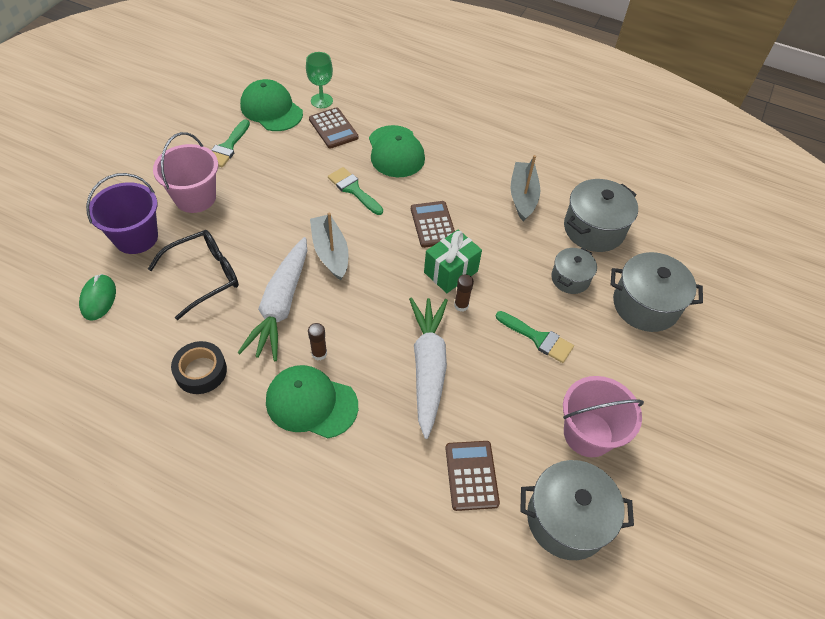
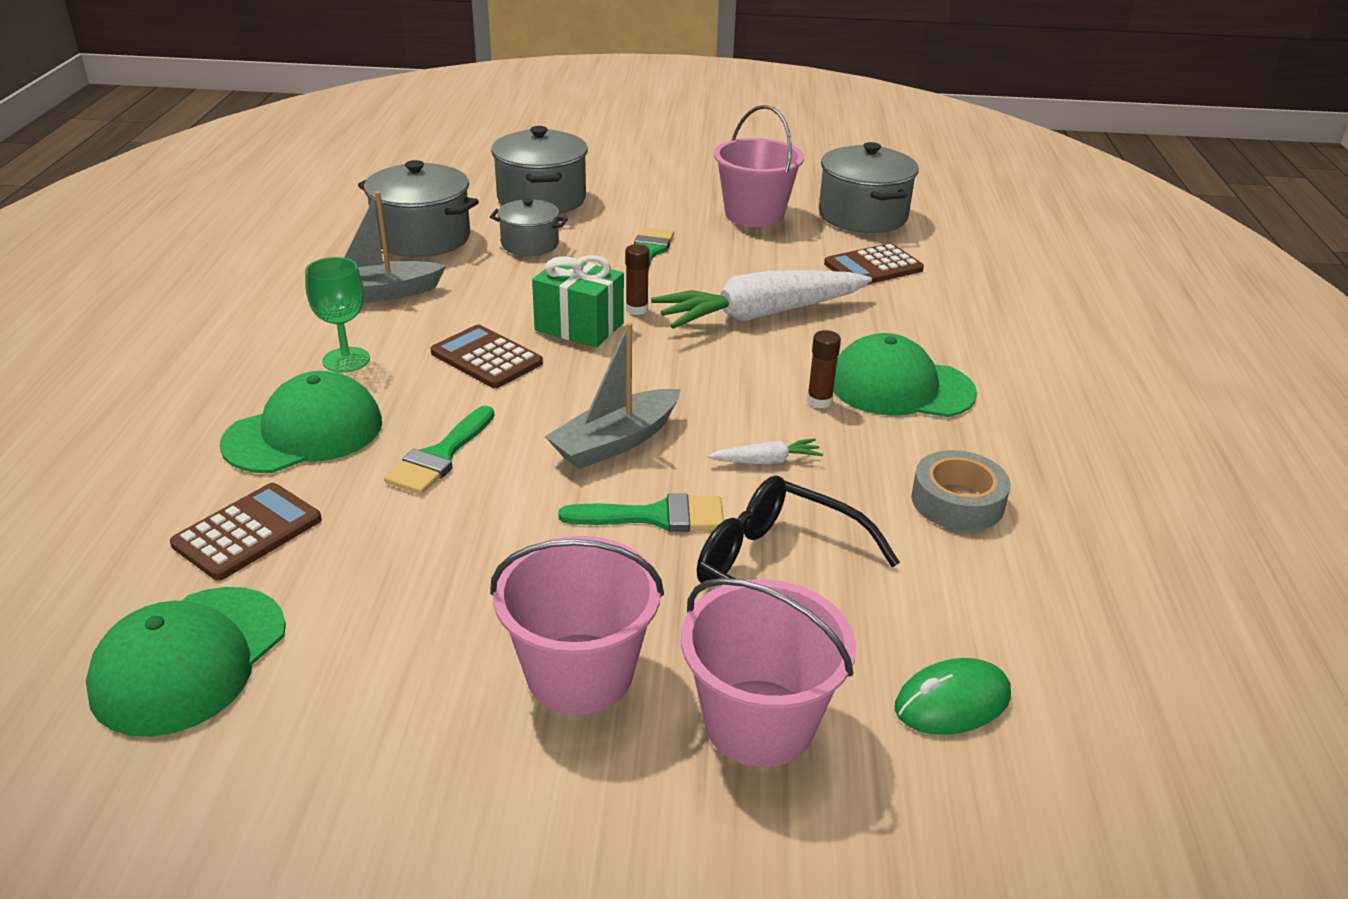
camera: 110 degrees left, 20 degrees down
(136, 237) = (759, 722): purple bucket -> pink bucket
(201, 371) = (957, 501): black tape -> grey tape
(228, 147) = (373, 687): green brush -> green brush (655, 516)
(281, 305) = (766, 461): white carrot -> white carrot, size x0.41
(311, 403) = (900, 387): green cap -> green cap turned 105 degrees clockwise
(321, 101) = (136, 580): green goblet -> green goblet (346, 360)
(433, 224) = (486, 358): brown calculator -> brown calculator turned 75 degrees clockwise

